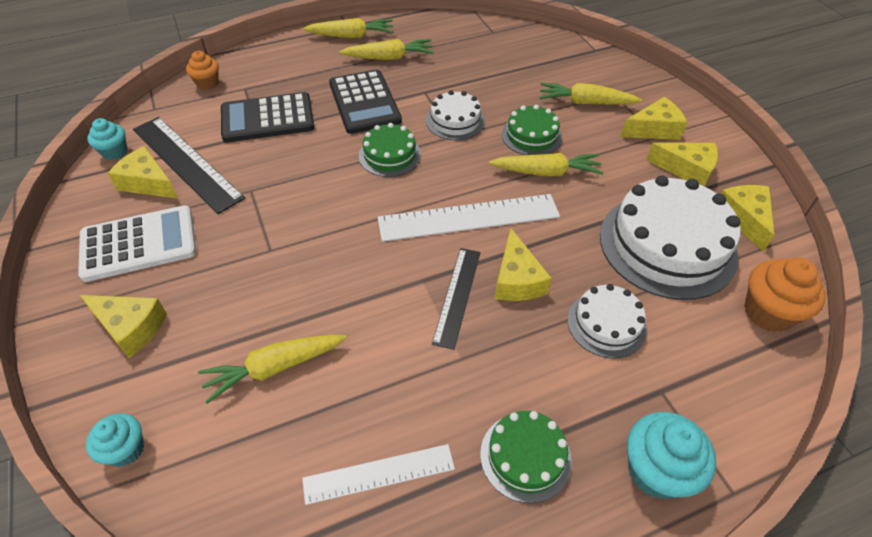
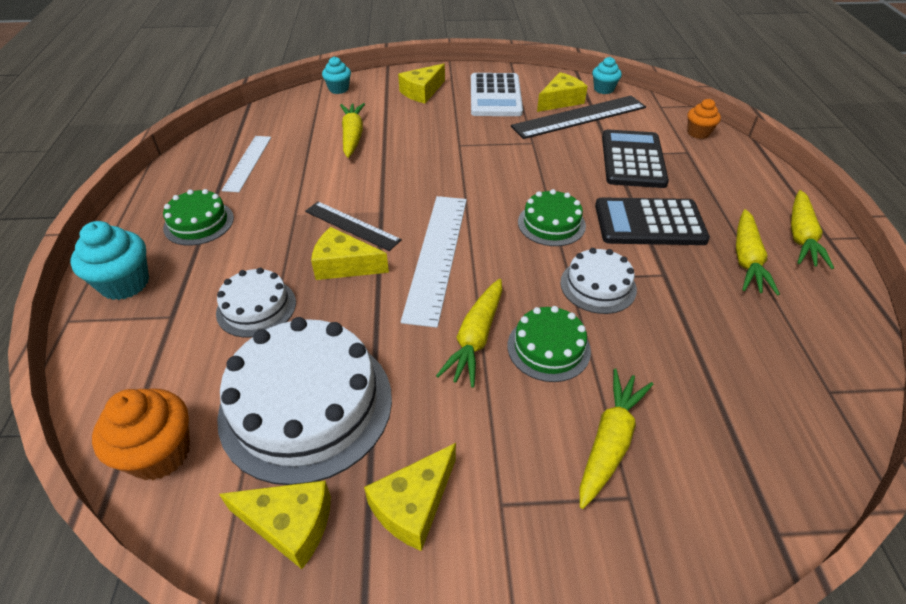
camera: 110 degrees right, 5 degrees down
(654, 129) = (518, 510): yellow cheese -> none

